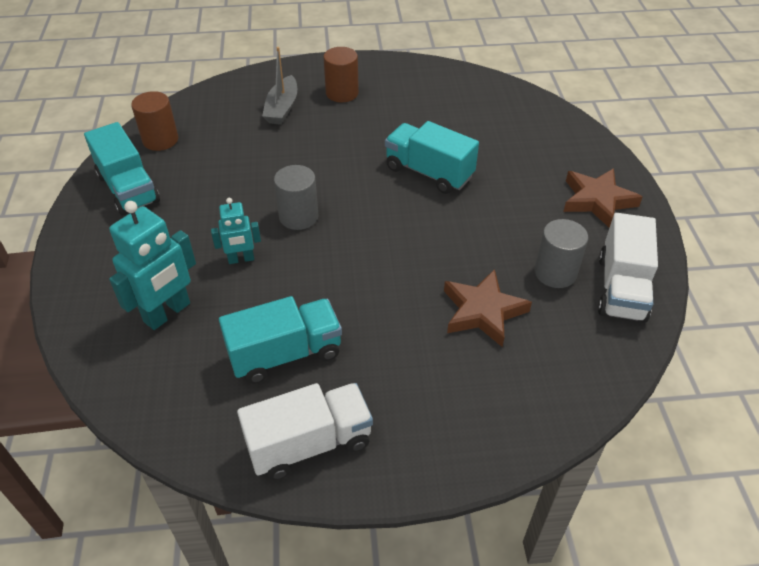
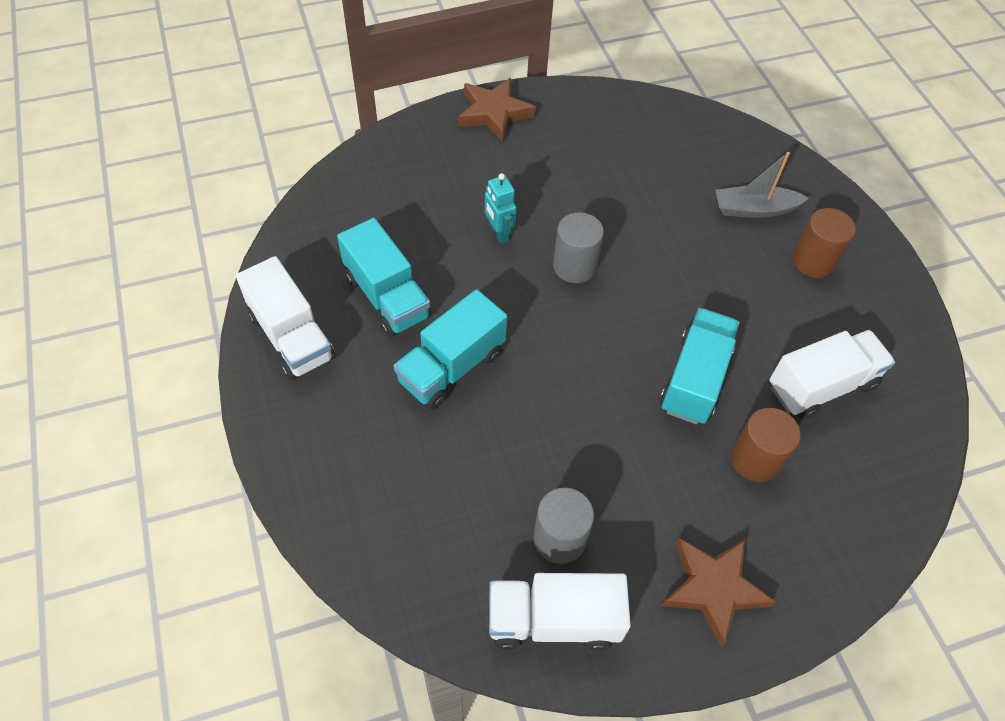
camera: 75 degrees right, 10 degrees up
(128, 188) = (569, 120): turquoise truck -> turquoise truck (451, 367)
(160, 140) = (652, 122): brown cylinder -> brown cylinder (755, 459)
(167, 313) = (417, 197): turquoise robot -> none
(448, 116) = (821, 386): none -> white truck
(483, 311) = (478, 463): brown star -> brown star (494, 113)

